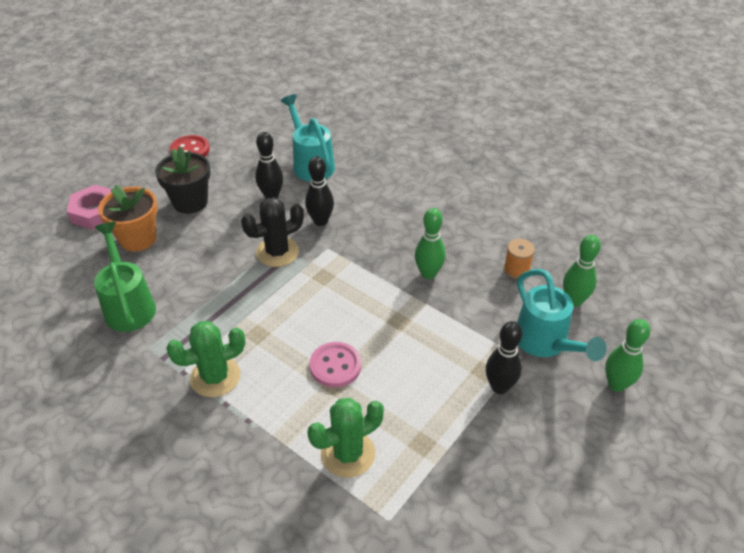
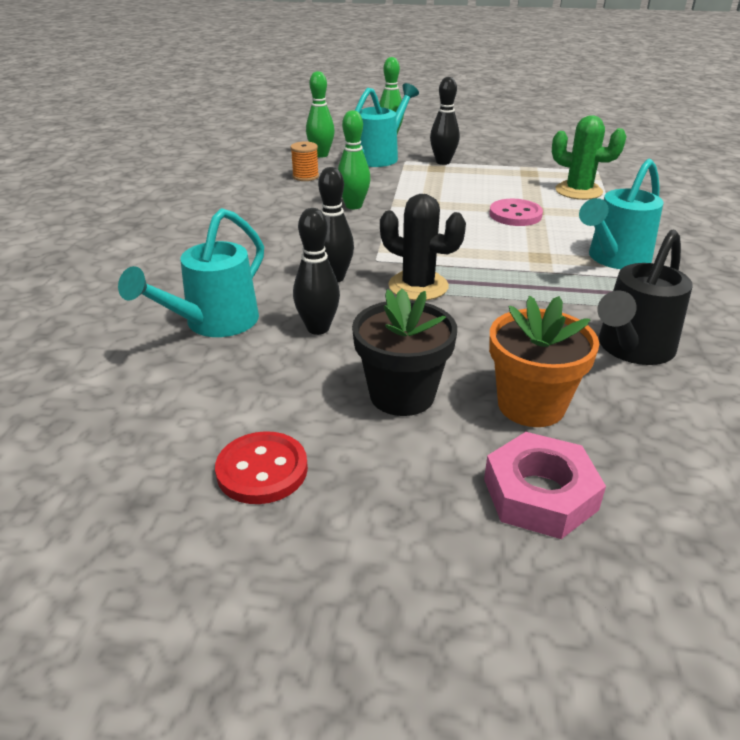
camera: 120 degrees left, 10 degrees down
(128, 305) = (631, 349): green watering can -> black watering can
(215, 377) = (614, 259): green cactus -> turquoise watering can

